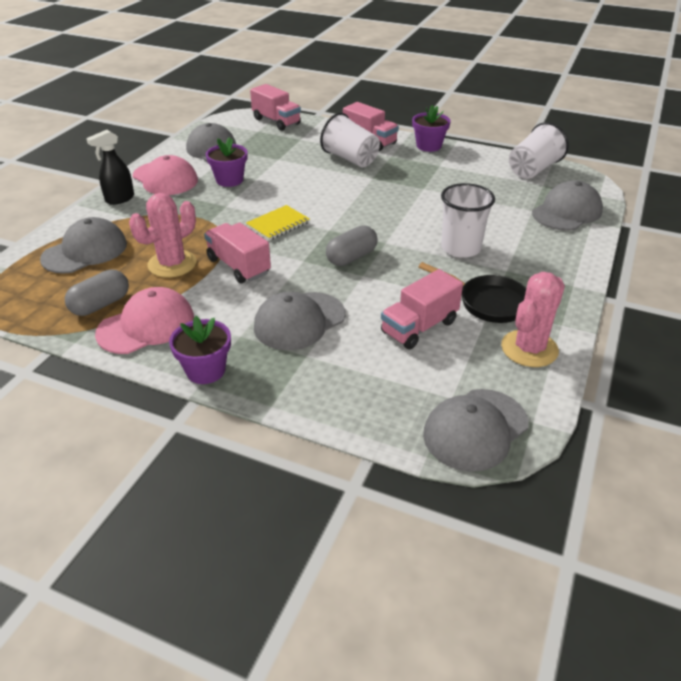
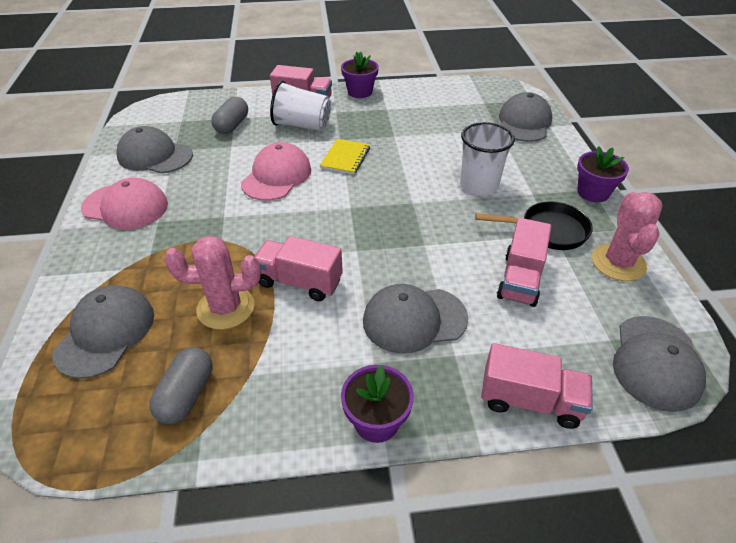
camera: 30 degrees left, 5 degrees up
(119, 199) = (91, 250): black spray bottle -> none
(146, 325) = (264, 397): pink cap -> pink cap (277, 176)
(172, 264) = (226, 308): pink cactus -> pink cactus turned 75 degrees clockwise
(229, 180) = (201, 185): purple flower pot -> purple flower pot (593, 192)
(276, 121) = (192, 105): pink truck -> pink truck (530, 400)
(278, 224) = (296, 219): yellow notebook -> yellow notebook (345, 158)
(299, 321) = (414, 319): grey cap -> grey cap turned 60 degrees clockwise
(351, 257) = (397, 229): grey capsule -> grey capsule (232, 125)
(533, 170) = (464, 91): white cup -> none

